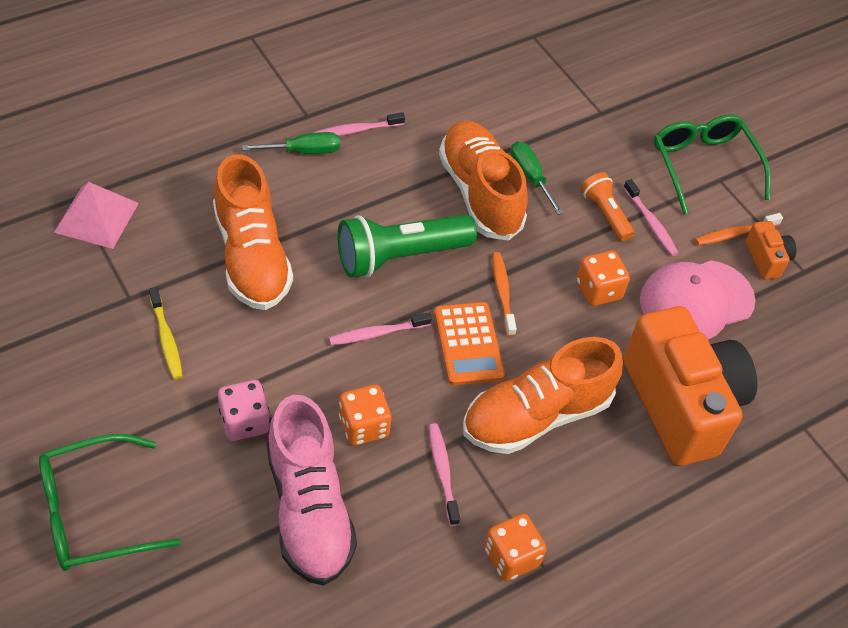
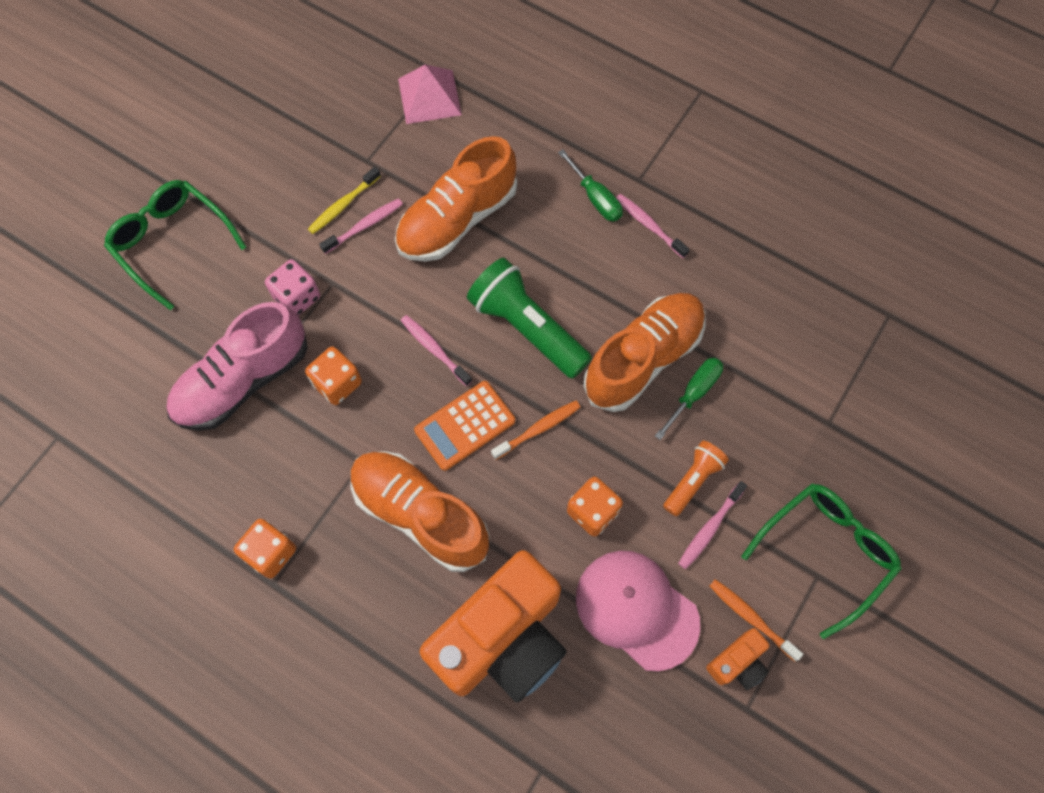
camera: 70 degrees right, 15 degrees up
(443, 473) = (324, 464): pink toothbrush -> pink toothbrush (364, 226)

